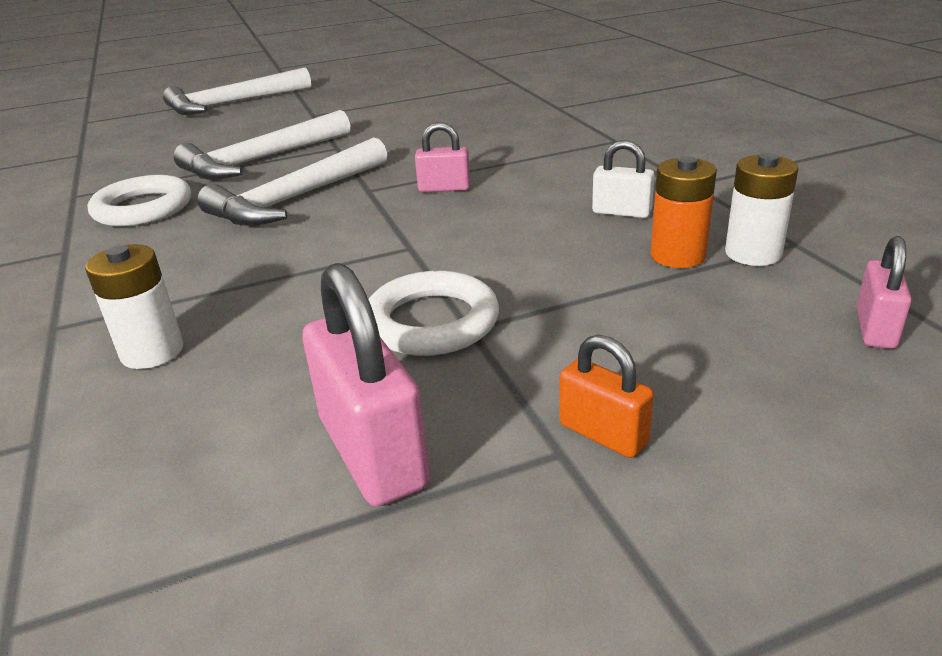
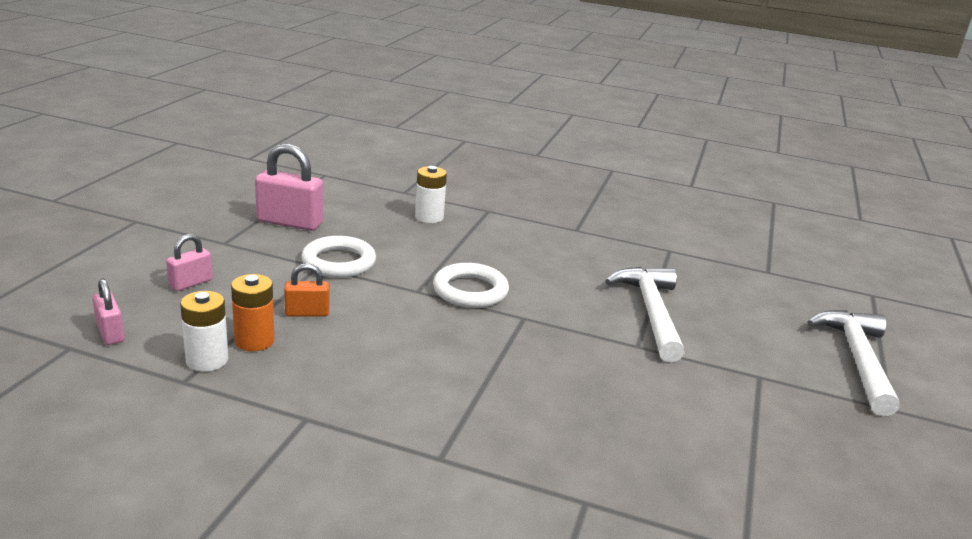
camera: 125 degrees right, 5 degrees down
(143, 208) = (610, 258): white ring -> white ring (470, 291)
(296, 198) = (549, 294): white hammer -> none
(444, 188) = (478, 337): pink padlock -> pink padlock (191, 283)
(603, 434) = (213, 251): orange padlock -> orange padlock (307, 313)
(621, 212) = (327, 363): white padlock -> none

